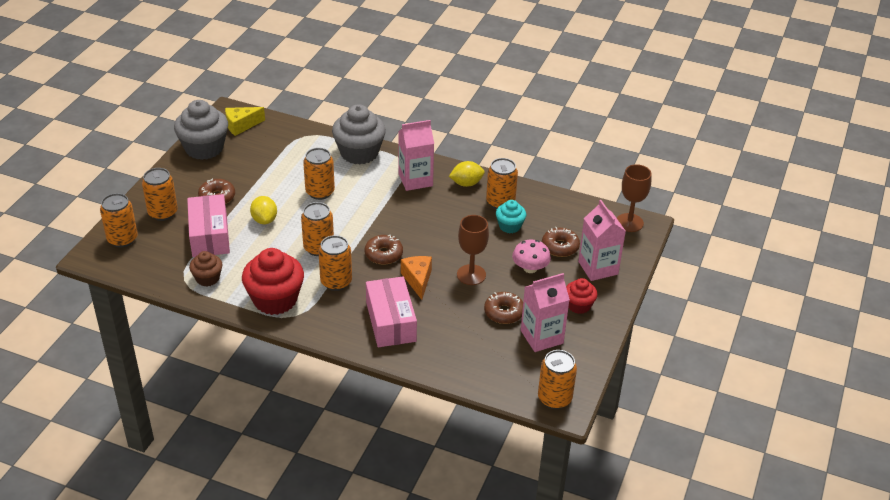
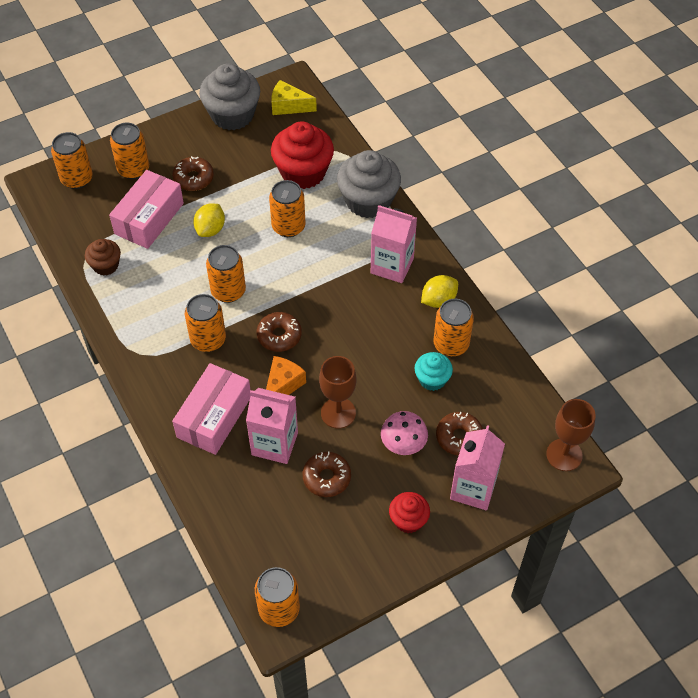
camera: 40 degrees right, 15 degrees up
(275, 299) = (139, 325): red cupcake -> red cupcake (303, 172)
(466, 183) = (438, 300): yellow lemon -> yellow lemon turned 60 degrees counterclockwise
(541, 337) = (335, 531): pink carton -> pink carton (274, 444)

